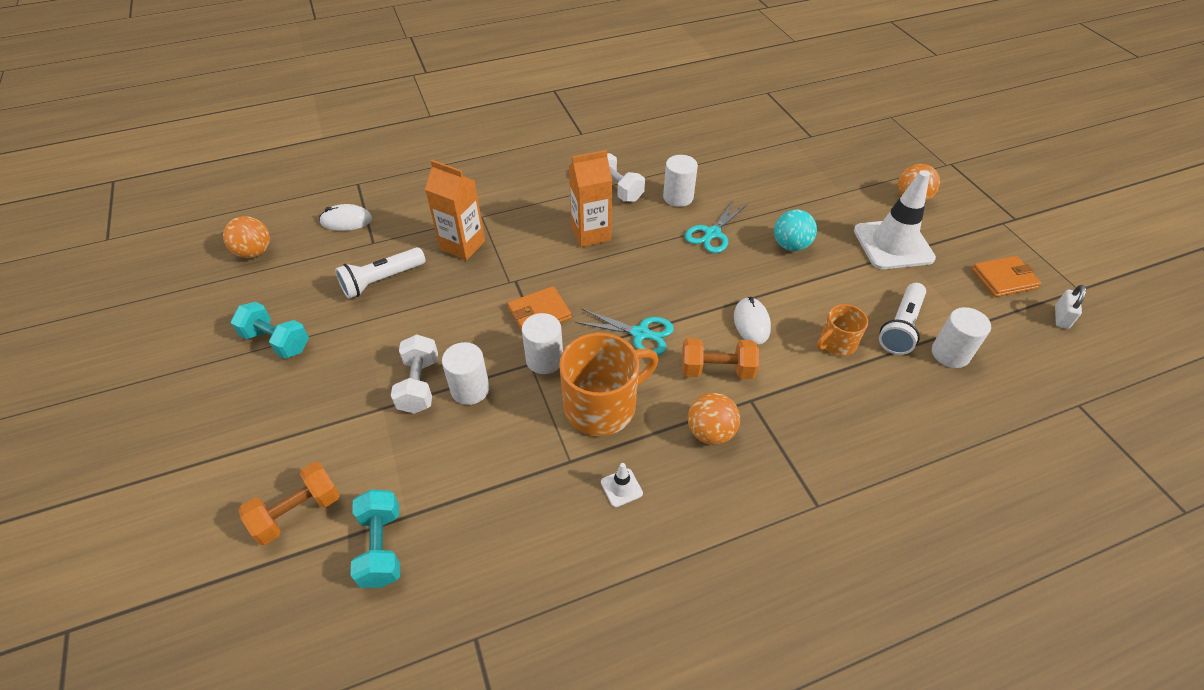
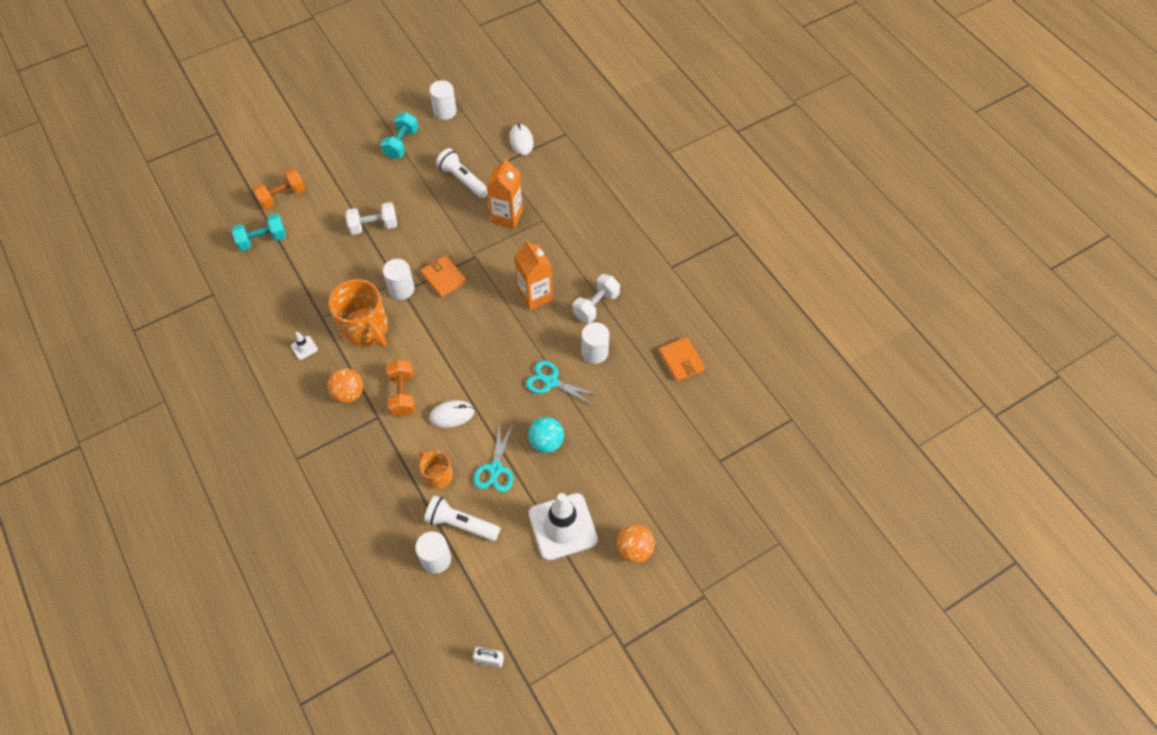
camera: 80 degrees right, 10 degrees up
(254, 252) = (479, 103): orange ball -> none
(298, 512) = (282, 196): orange dumbbell -> orange dumbbell turned 75 degrees counterclockwise
(470, 389) = (372, 253): white cylinder -> white cylinder (445, 111)
(640, 333) = (432, 342): turquoise scissors -> turquoise scissors (495, 469)
(1003, 279) = (532, 618): orange wallet -> orange wallet (681, 361)

